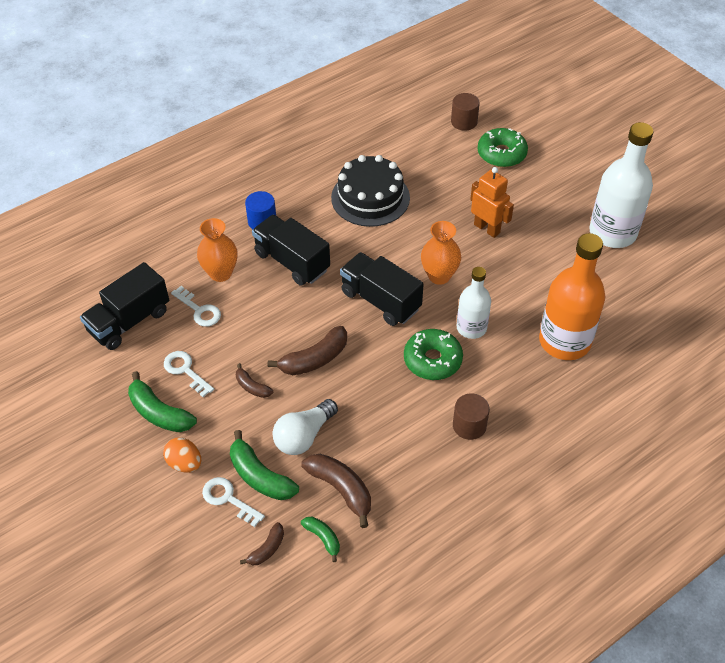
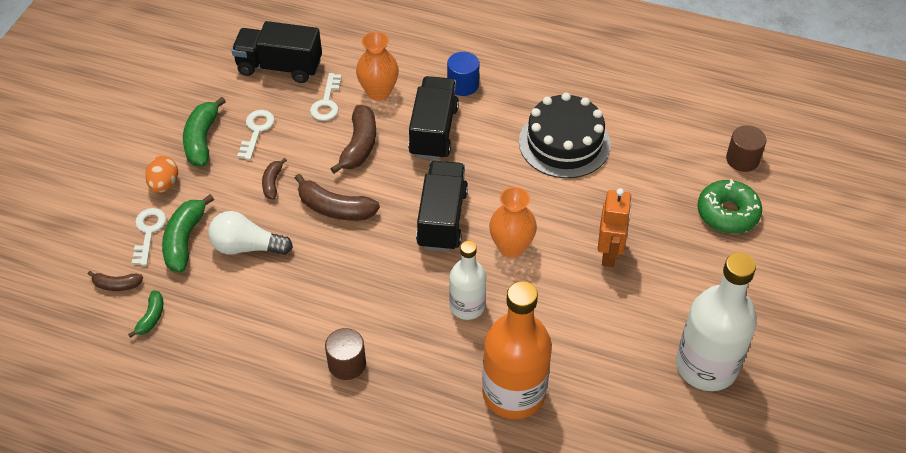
camera: 55 degrees right, 0 degrees up
(341, 489) = (209, 303): brown banana -> brown banana (359, 146)
(432, 360) = (402, 295): green donut -> none

